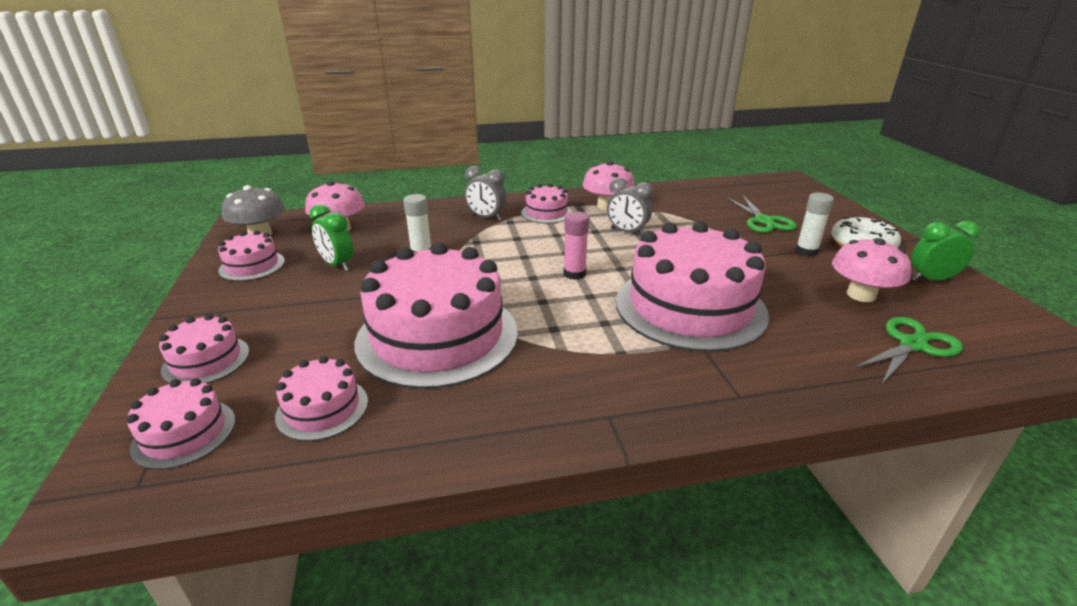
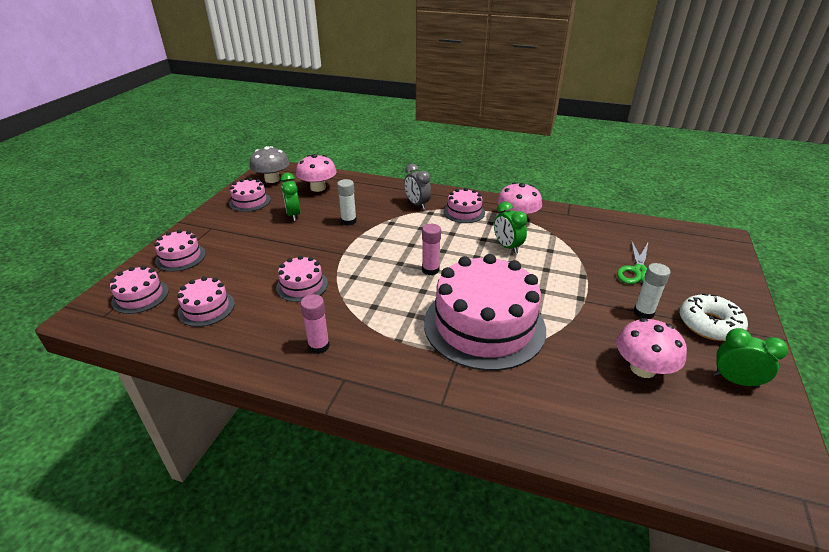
camera: 30 degrees right, 5 degrees up
(437, 336) = (302, 285): pink cake -> pink cake, size x0.46
(536, 393) = (319, 346): none -> pink glue stick
(627, 232) = (507, 247): grey clock -> green clock
(912, 345) = (631, 427): green scissors -> none

